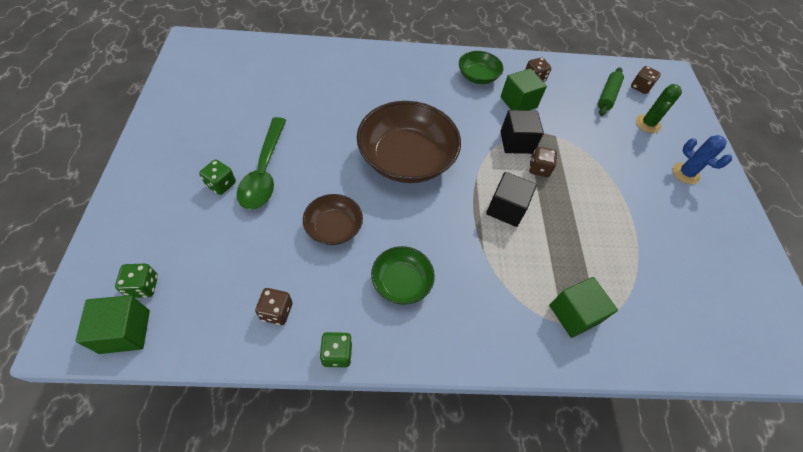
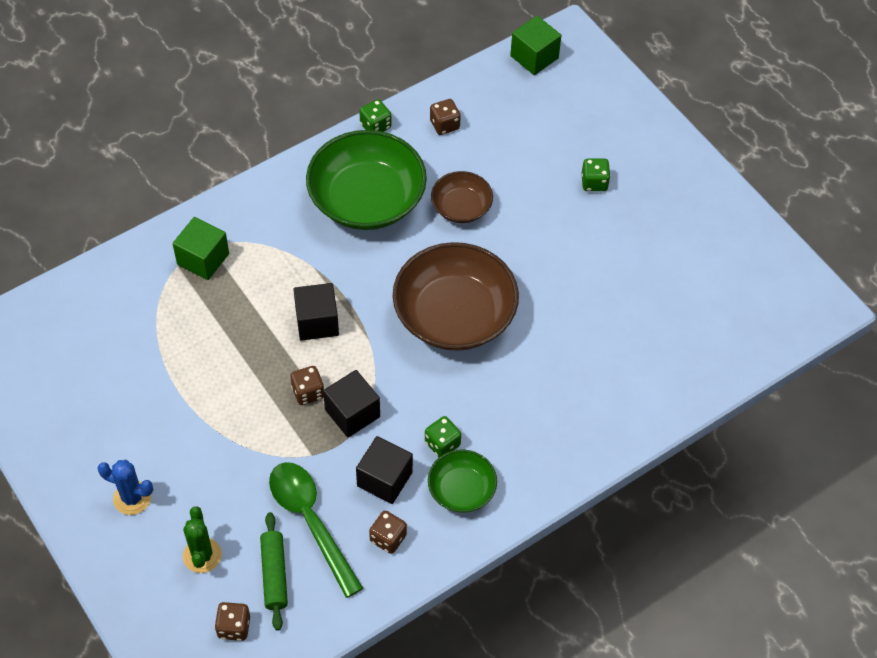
camera: 150 degrees right, 0 degrees up
(143, 286) = (557, 84): green dice -> green dice (442, 444)
(264, 172) = (571, 216): green spoon -> green spoon (310, 521)
(401, 282) = (367, 199): green bowl -> green bowl, size x1.92
(518, 102) = (384, 479): green cube -> black cube

